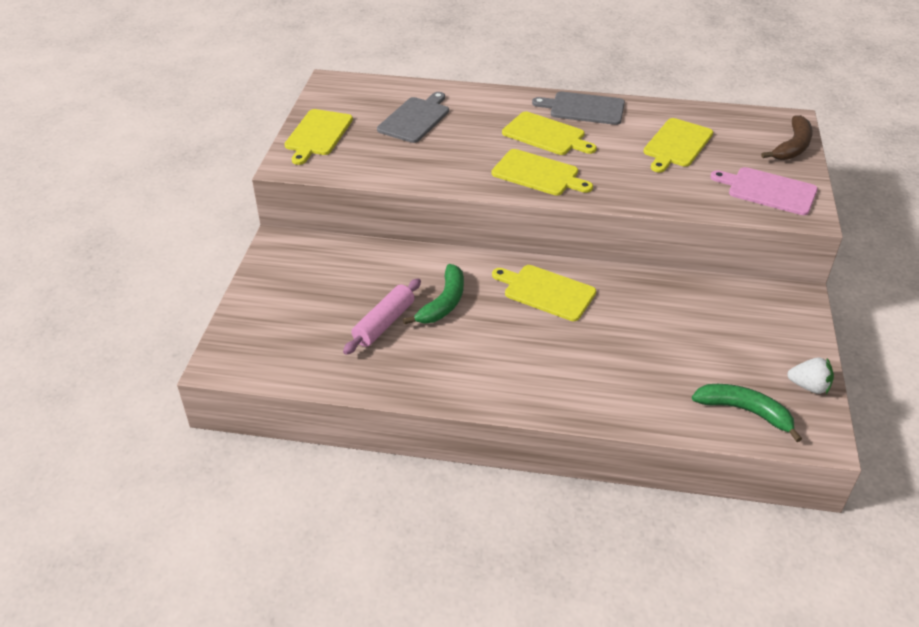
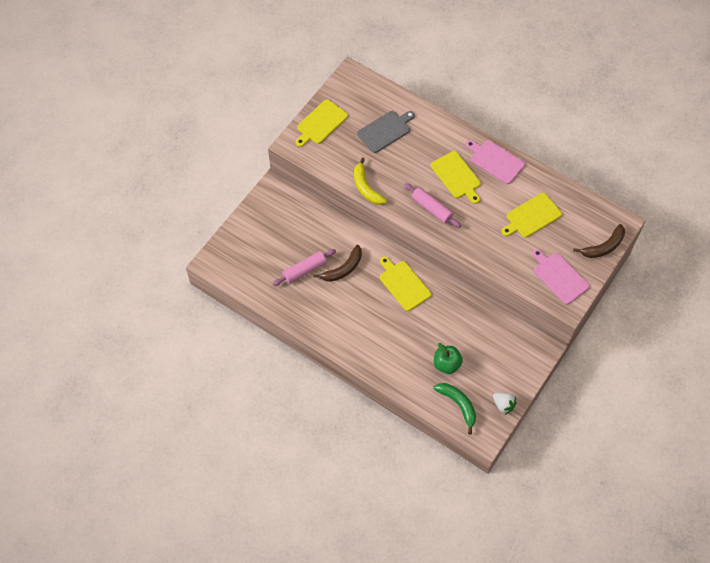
camera: 25 degrees right, 20 degrees up
(428, 178) = (366, 187): none -> yellow banana
(443, 303) = (343, 269): green banana -> brown banana
(538, 174) = (431, 208): yellow cutting board -> pink rolling pin
(584, 108) = (495, 161): grey cutting board -> pink cutting board
(684, 365) = (446, 364): none -> green apple

